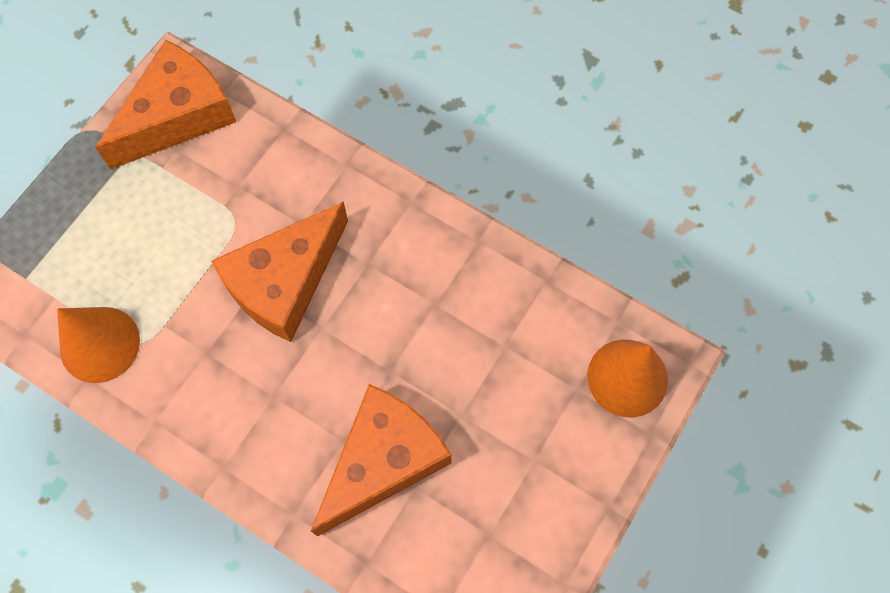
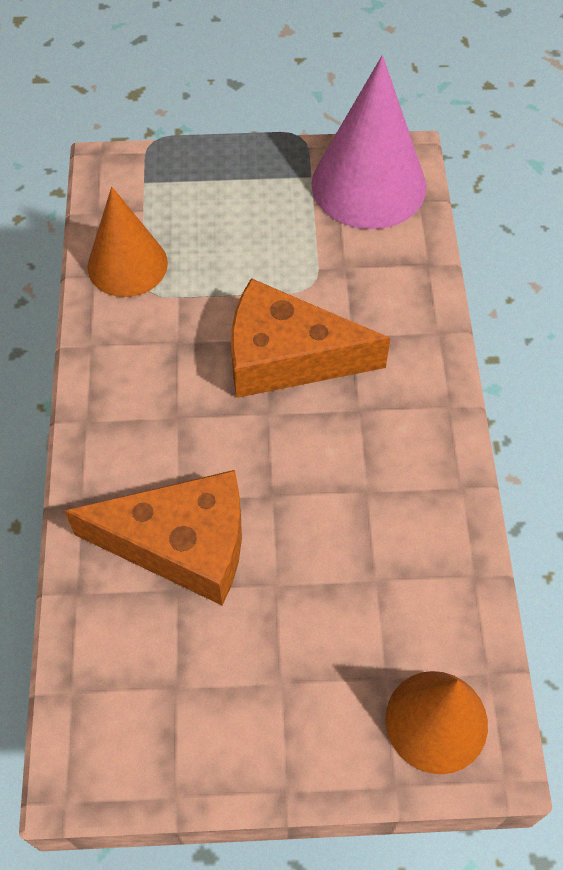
camera: 55 degrees right, 10 degrees down
(177, 115) = (368, 185): orange cheese -> pink cone

